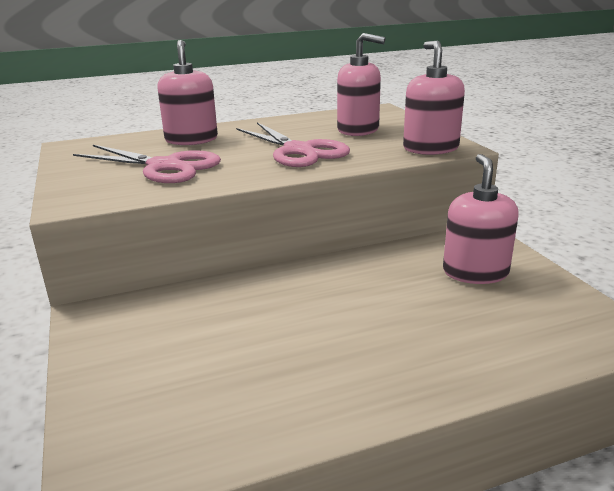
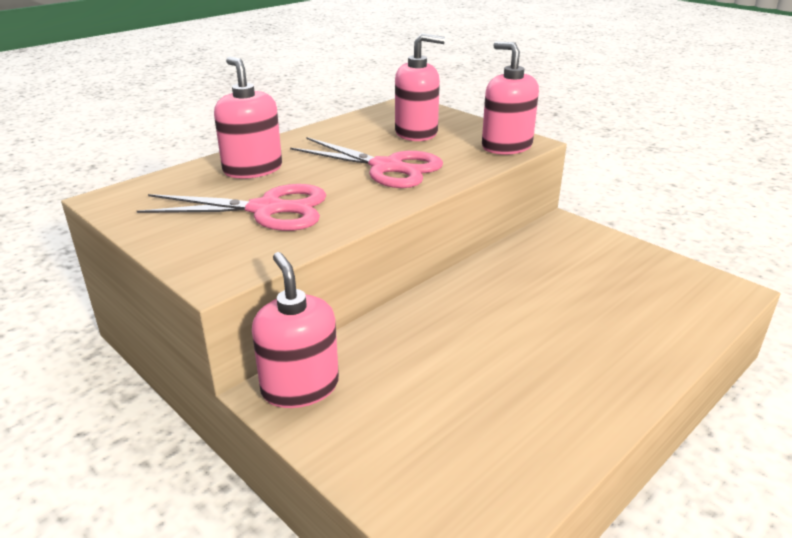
camera: 25 degrees left, 5 degrees up
(475, 272) = (588, 261): pink soap dispenser -> pink soap dispenser (300, 387)

